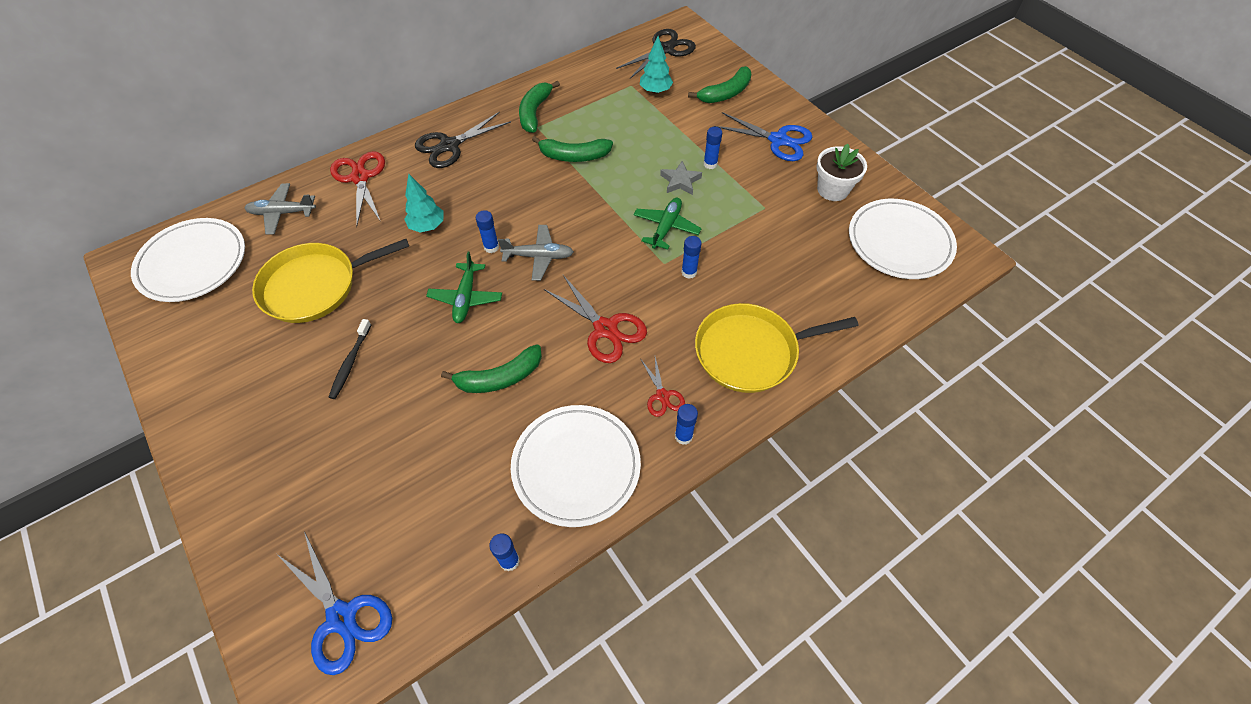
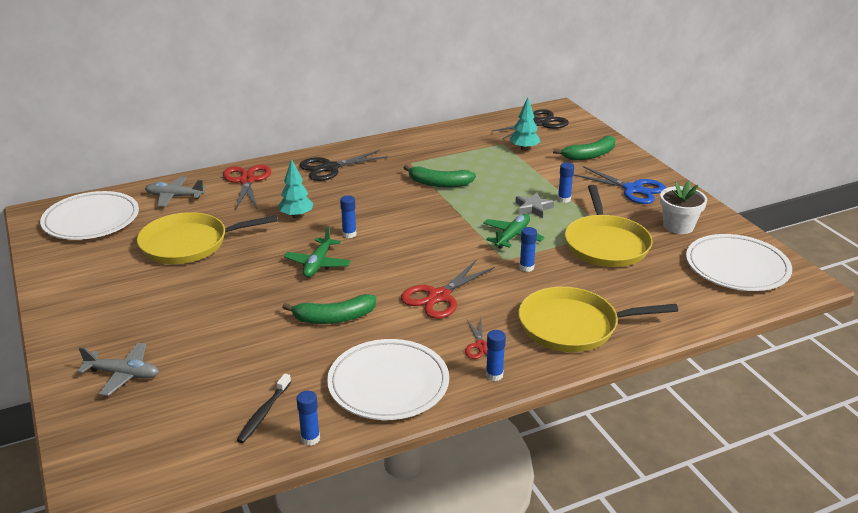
camera: 10 degrees right, 25 degrees down
(342, 617) = (151, 456): blue scissors -> none
(350, 363) = (205, 294): black toothbrush -> black toothbrush (264, 413)
(535, 112) = (411, 153): green banana -> none
(539, 256) = (390, 244): grey plane -> grey plane (123, 374)
(605, 329) = (439, 296): red scissors -> red scissors turned 75 degrees clockwise
(764, 226) = (605, 244): none -> yellow pan

